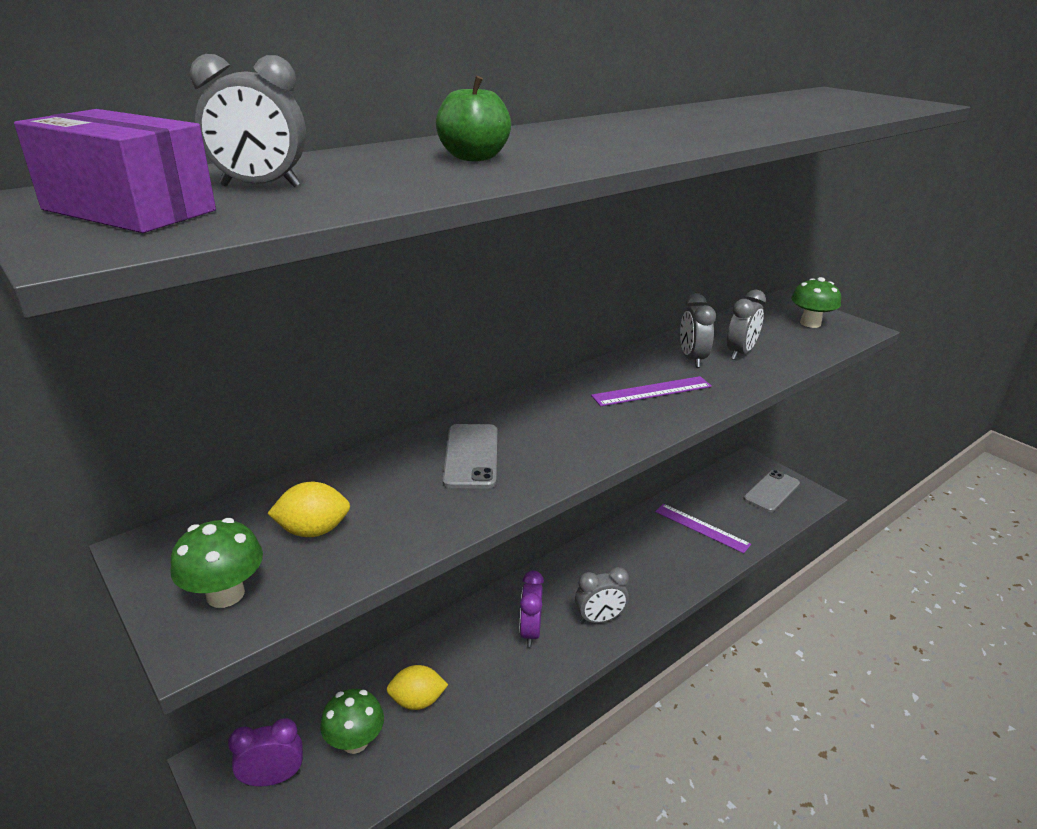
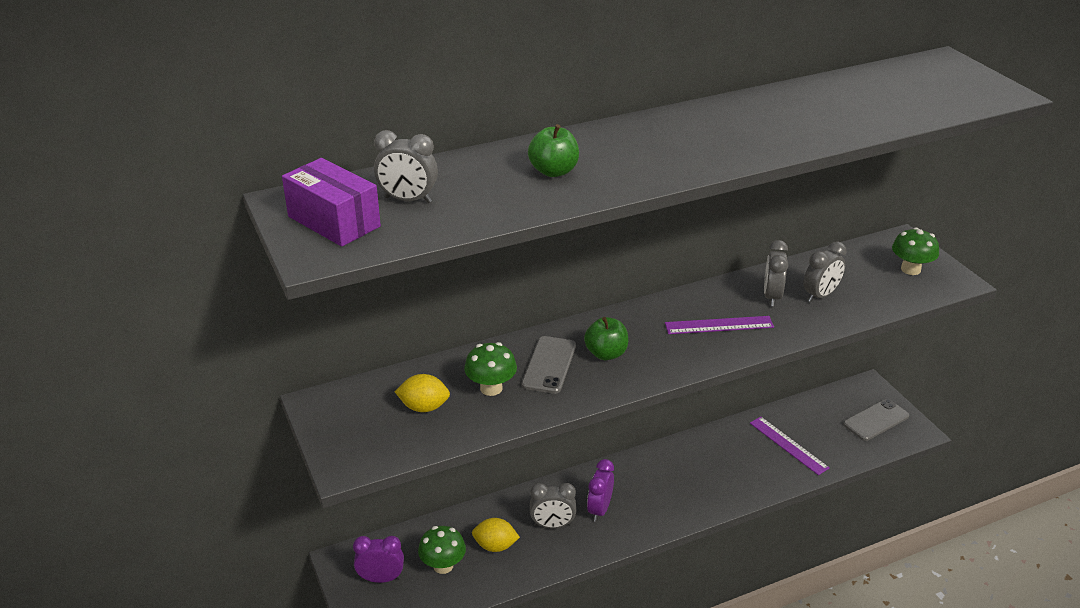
camera: 15 degrees right, 5 degrees up
(225, 594) = (362, 442): green mushroom -> green mushroom (491, 388)
(537, 435) = (606, 354): none -> green apple
(599, 619) = (662, 510): grey clock -> grey clock (552, 525)

